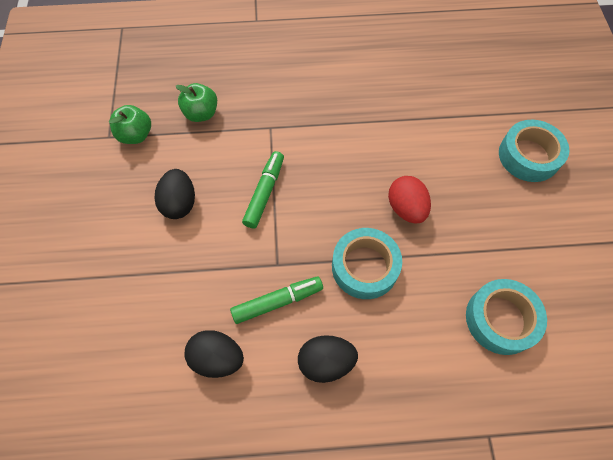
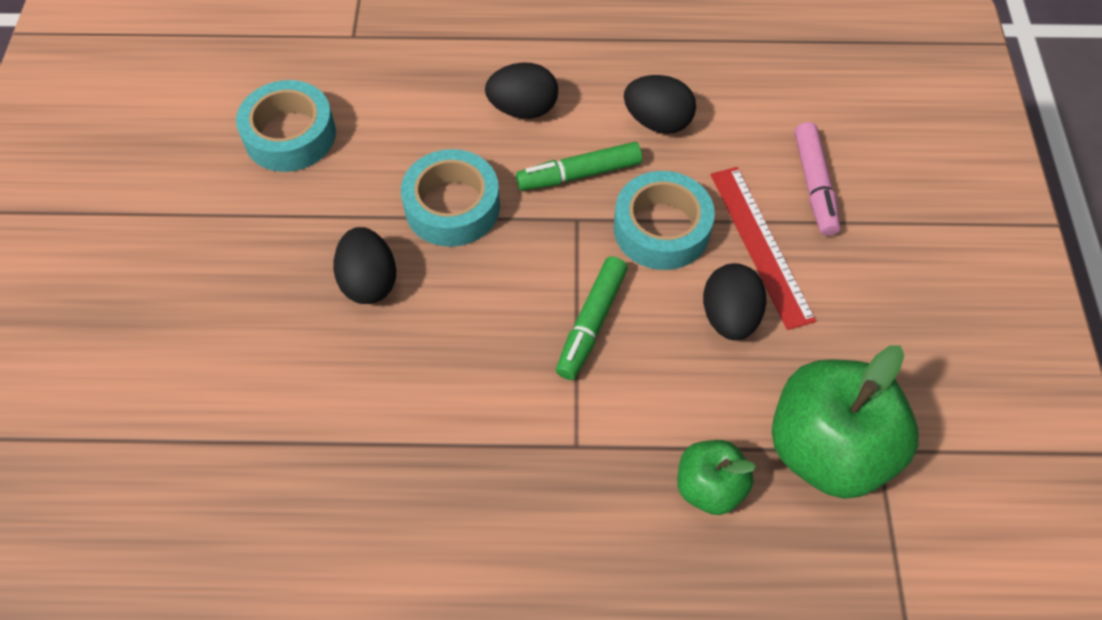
camera: 175 degrees left, 5 degrees down
(104, 307) = (814, 185): none -> pink marker
(136, 135) = (828, 449): green apple -> green apple, size x1.86
(152, 254) = (760, 245): none -> red ruler
(406, 208) = (369, 281): red egg -> black egg
(528, 156) = (132, 352): turquoise tape -> turquoise tape (661, 229)

